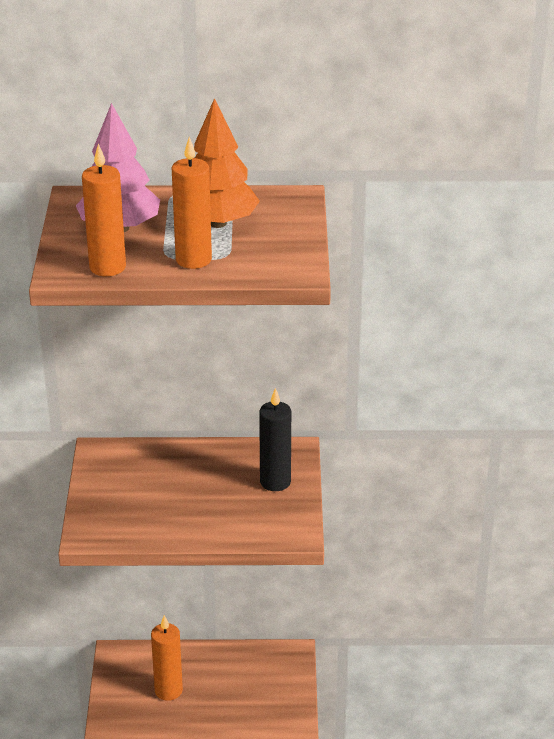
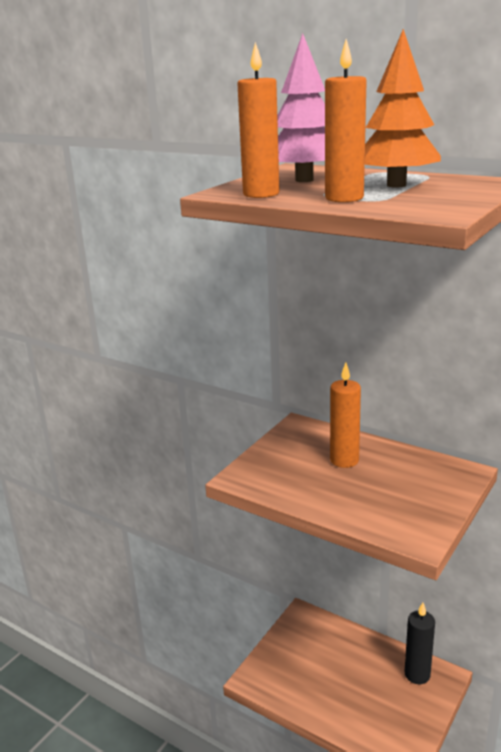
camera: 35 degrees right, 10 degrees down
(168, 690) = (323, 660): orange candle -> orange candle (344, 460)
(275, 482) = (430, 490): black candle -> black candle (417, 674)

